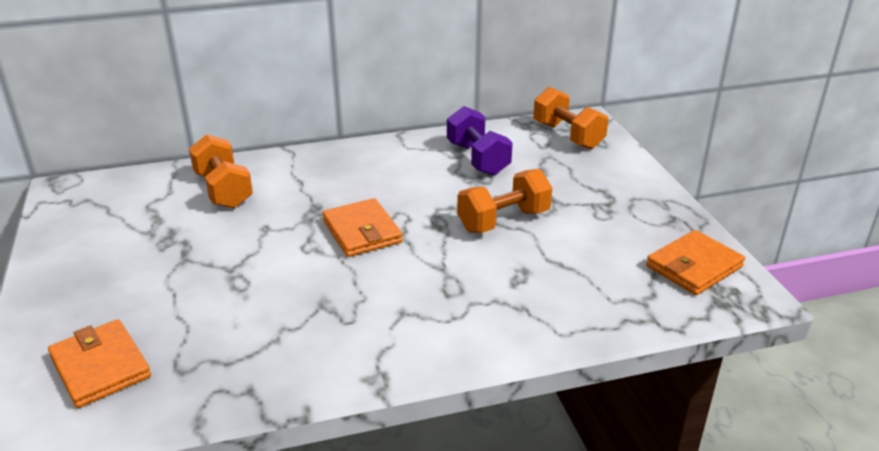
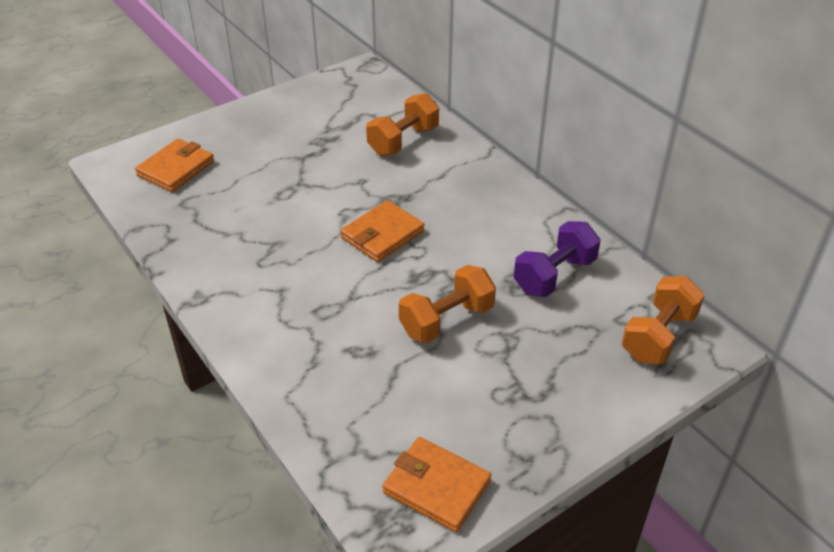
camera: 70 degrees right, 10 degrees up
(503, 221) = (447, 320): orange dumbbell -> orange dumbbell turned 75 degrees counterclockwise

